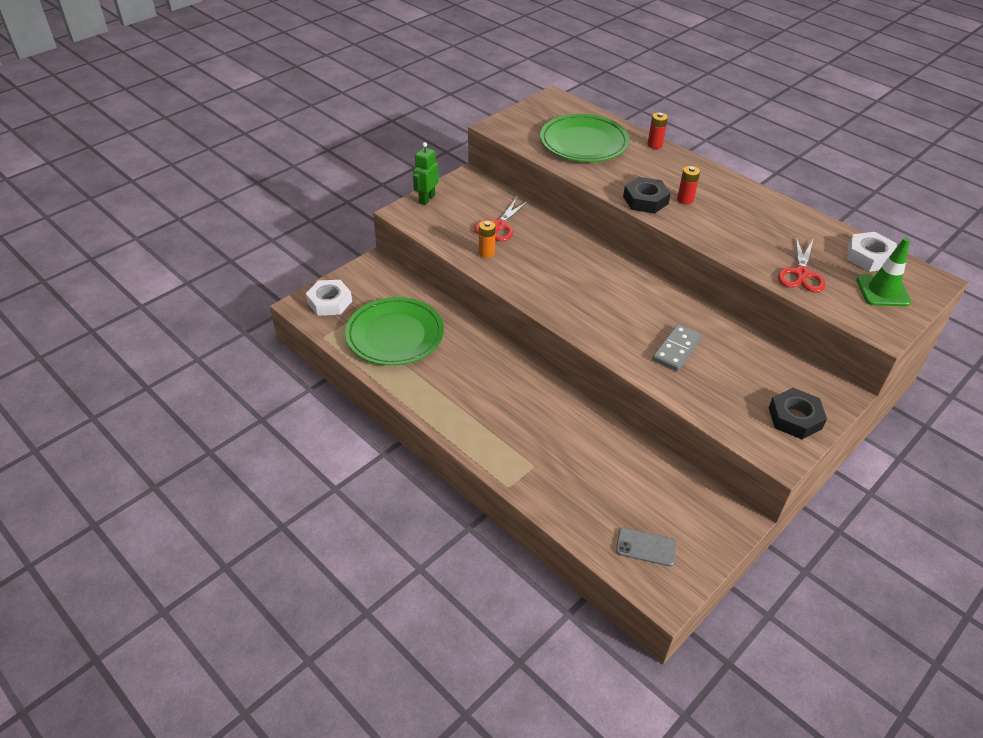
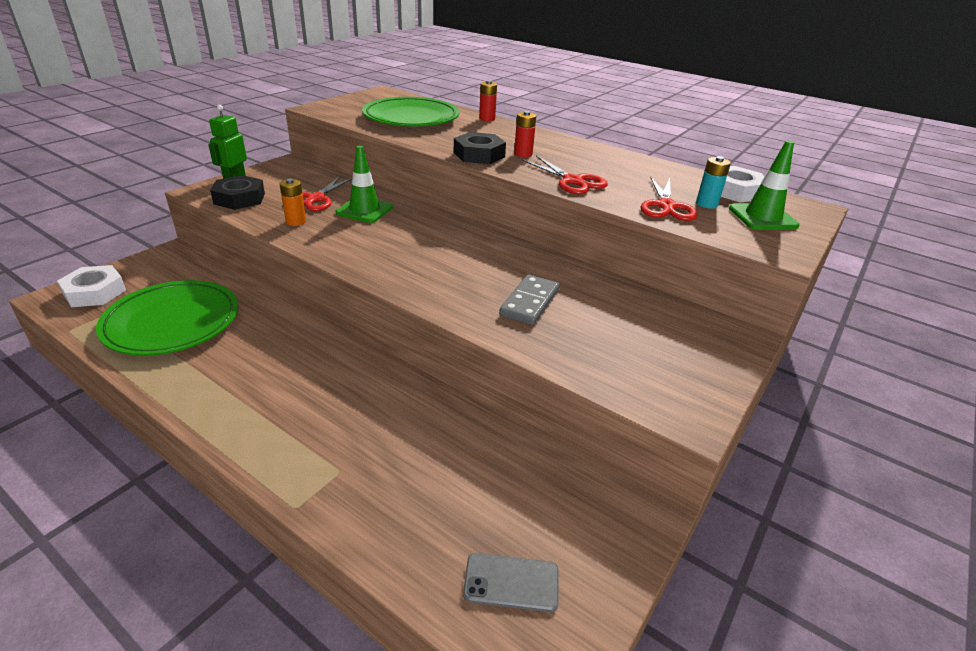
camera: 10 degrees left, 10 degrees down
(541, 242) = (364, 210): none -> green traffic cone
(725, 239) = (573, 181): none -> red scissors
(795, 418) = (695, 368): black nut -> black nut (239, 198)
(838, 272) = (706, 204): none -> turquoise battery

